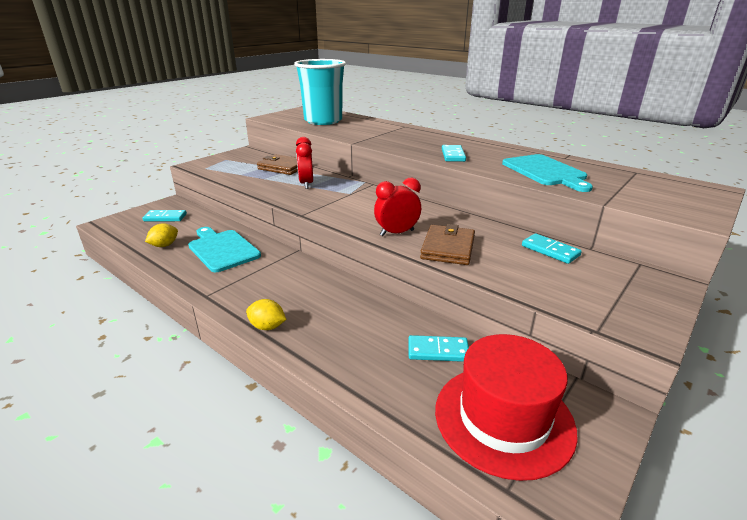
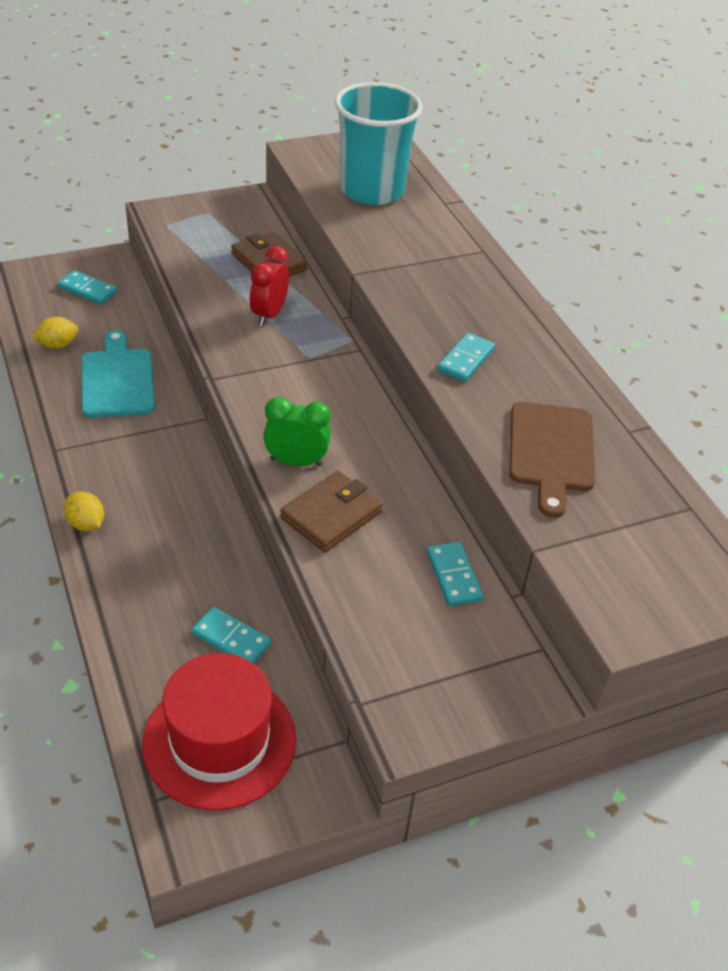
camera: 25 degrees right, 15 degrees up
(397, 233) = (296, 462): red clock -> green clock
(545, 172) = (551, 452): turquoise cutting board -> brown cutting board

